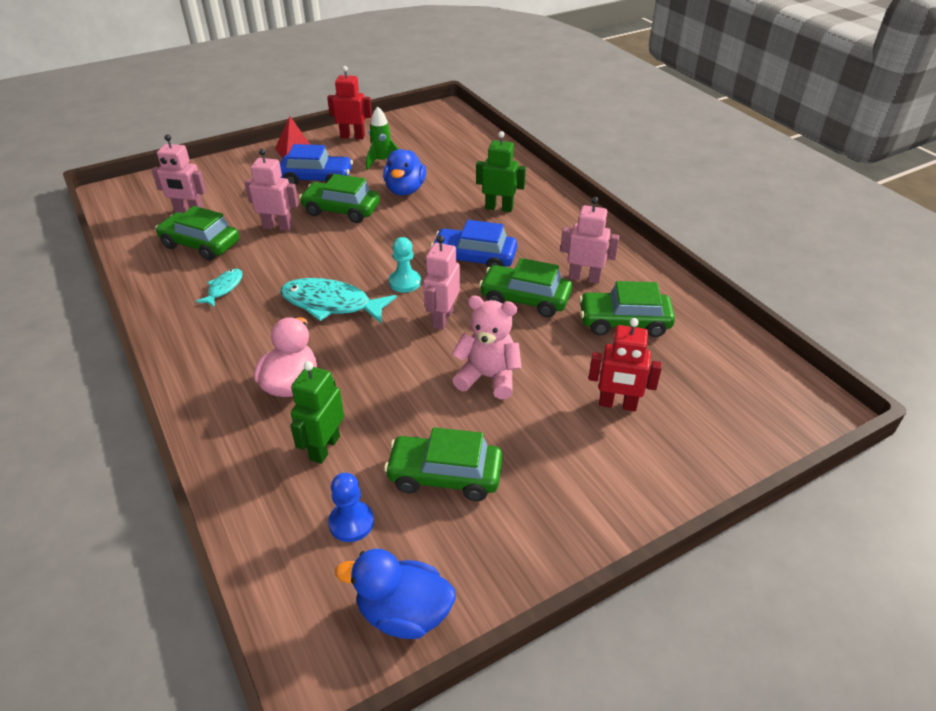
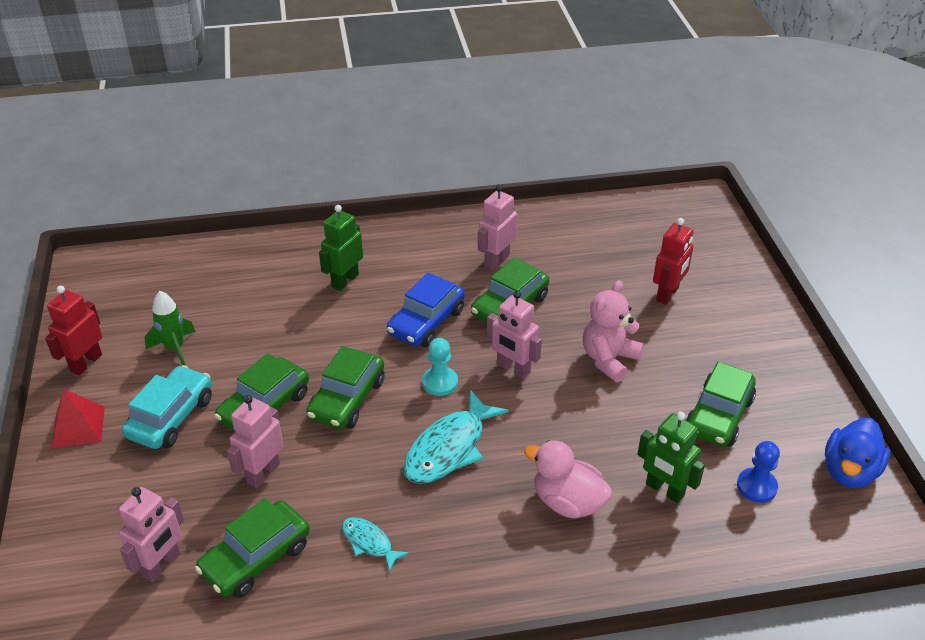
camera: 70 degrees left, 0 degrees up
(317, 179) = (171, 417): blue car -> turquoise car
(405, 190) = (257, 343): blue duck -> none
(624, 322) = (569, 257): green car -> green car (347, 399)

